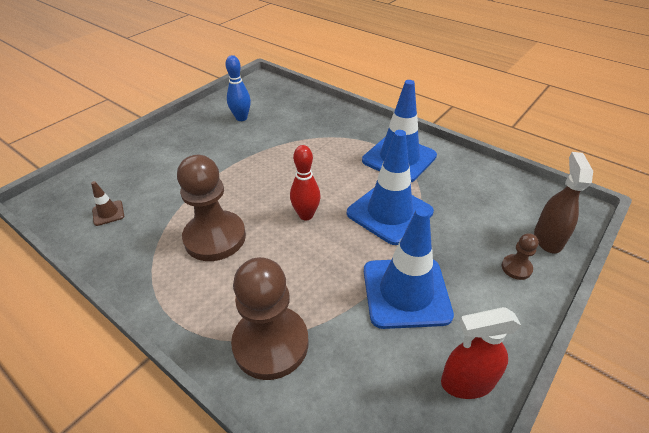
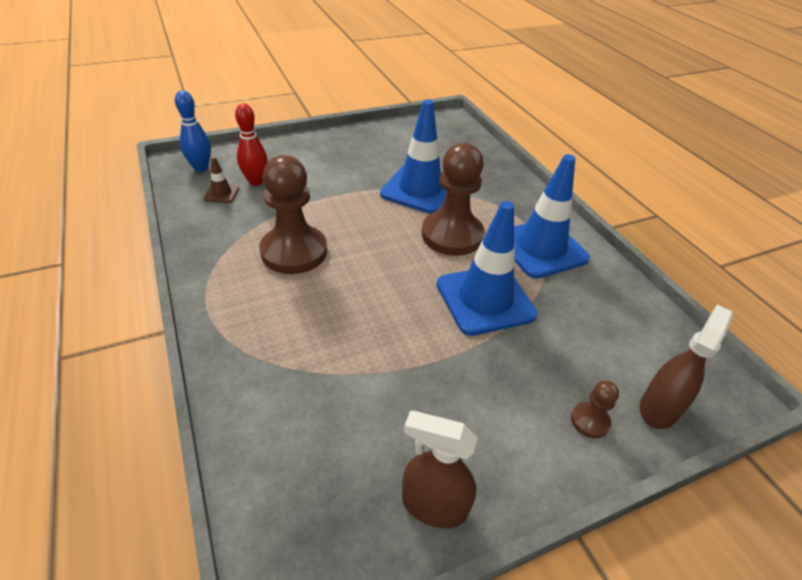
camera: 25 degrees right, 0 degrees up
(241, 118) = (402, 149): blue bowling pin -> blue bowling pin (201, 168)
(271, 343) = (271, 368): brown pawn -> brown pawn (452, 235)
(306, 215) = (395, 266): red bowling pin -> red bowling pin (256, 181)
(406, 292) = (439, 386): blue traffic cone -> blue traffic cone (420, 189)
(467, 382) = (433, 505): red spray bottle -> brown spray bottle

